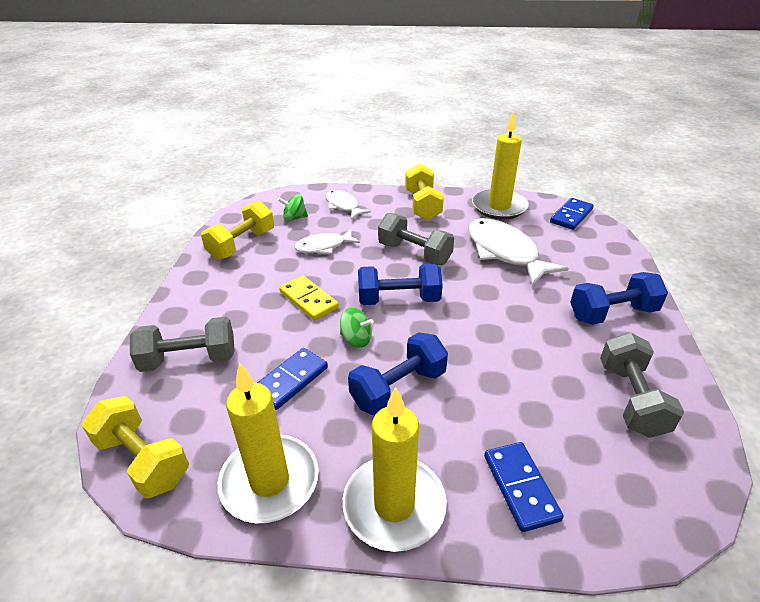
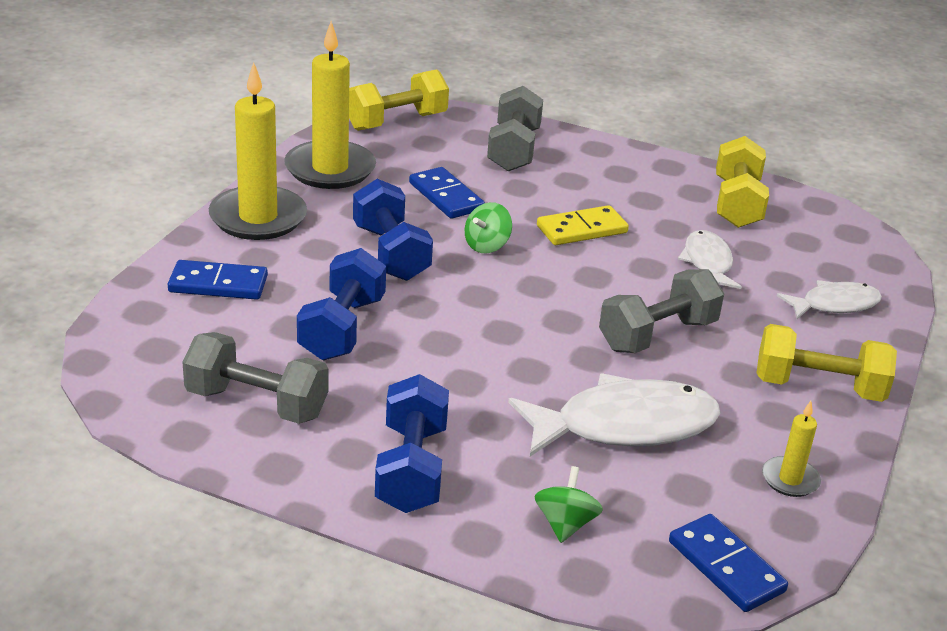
camera: 105 degrees right, 5 degrees down
(242, 244) = (736, 203): yellow dumbbell -> yellow dumbbell turned 45 degrees clockwise
(294, 218) = (803, 254): green spinning top -> green spinning top (565, 524)
(399, 300) = (548, 292): blue dumbbell -> blue dumbbell (342, 328)
(499, 207) = (790, 479): yellow candle -> yellow candle, size x0.48

